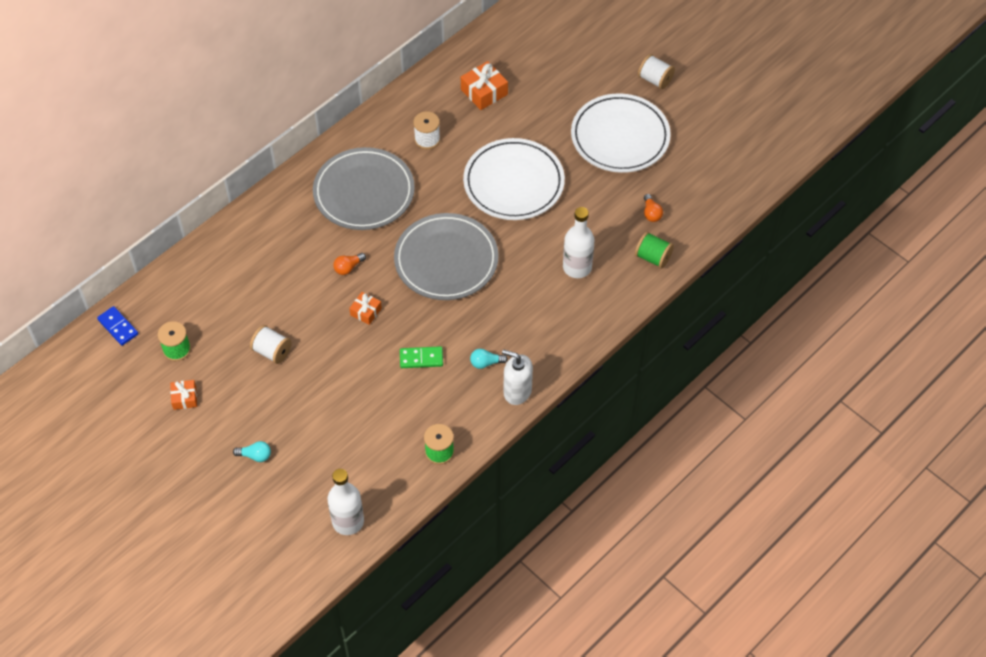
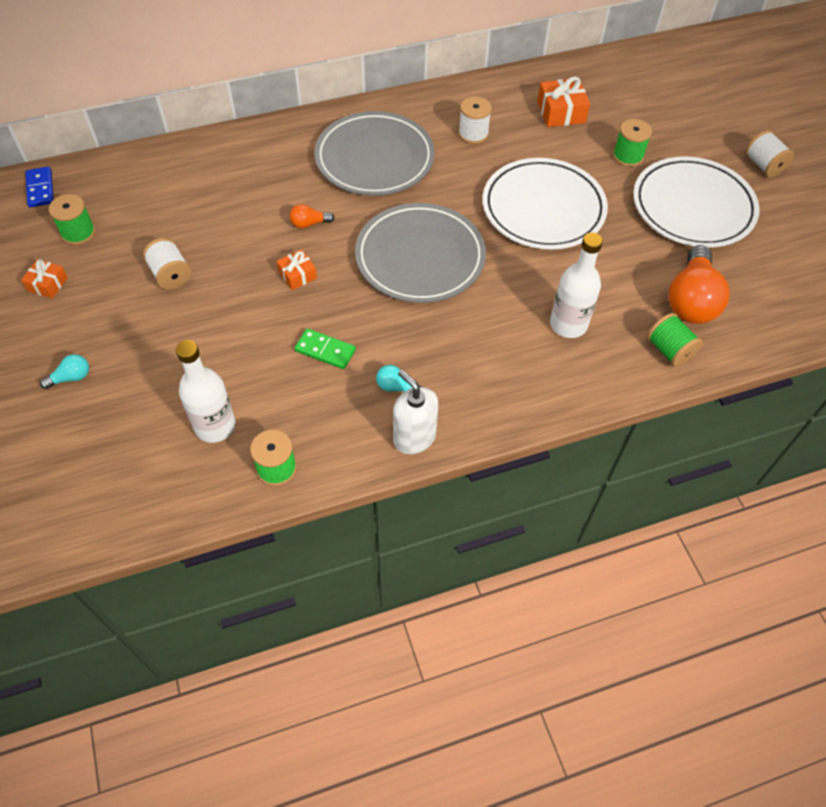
camera: 25 degrees right, 0 degrees up
(255, 455) = (71, 377): turquoise light bulb -> turquoise light bulb turned 60 degrees counterclockwise
(348, 521) = (114, 504): white bottle -> white bottle (215, 426)
(553, 112) = (628, 156): none -> green spool
(651, 213) = (691, 300): orange light bulb -> orange light bulb, size x2.24

